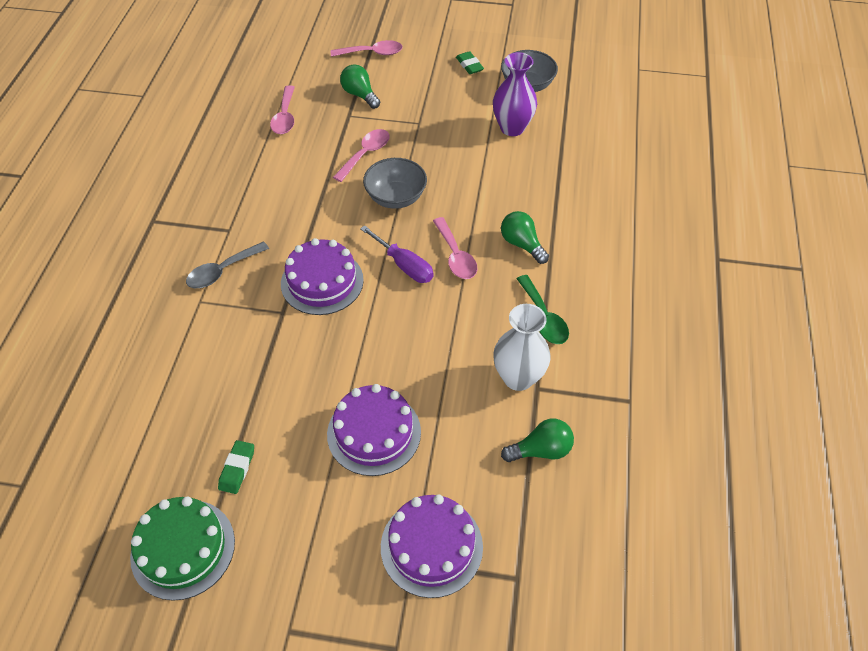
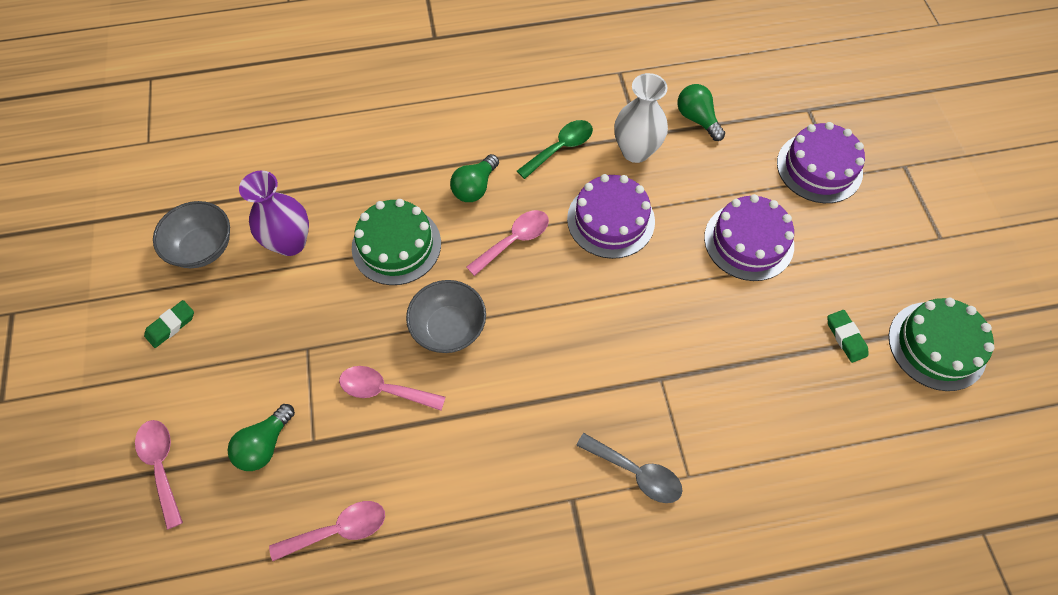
camera: 110 degrees left, 10 degrees up
(237, 469) = (845, 337): green eraser -> green eraser turned 75 degrees clockwise
(322, 282) = (603, 356): purple cake -> purple cake (611, 220)
(404, 265) = (547, 284): purple screwdriver -> none
(484, 184) = (396, 245): none -> green cake

